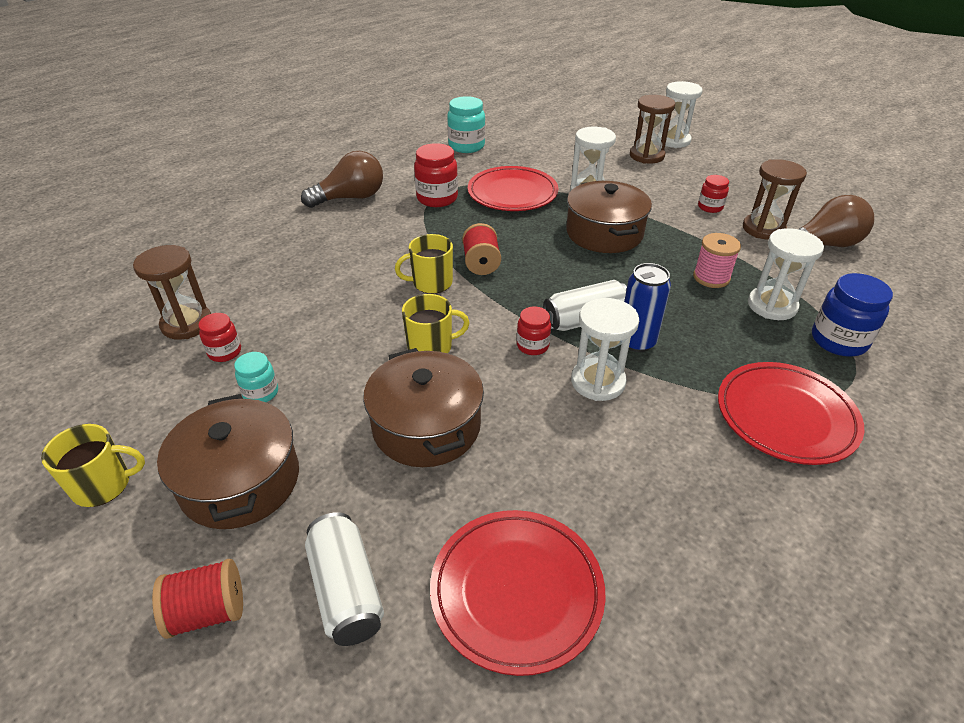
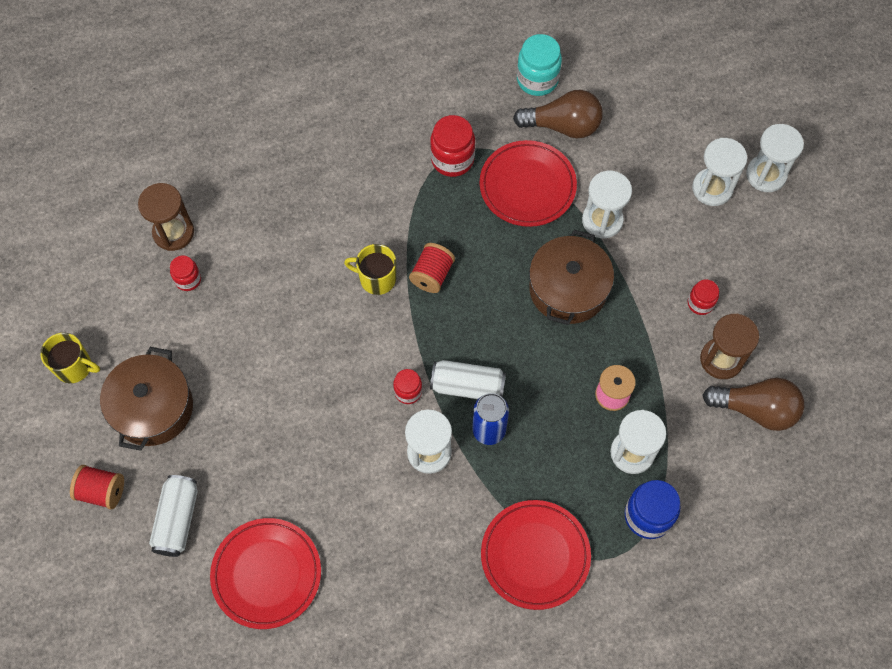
camera: 30 degrees right, 25 degrees up
(261, 393) = (195, 336): turquoise jar -> none
(350, 198) = (375, 119): brown light bulb -> brown light bulb (563, 126)
(426, 426) = (287, 426): brown pot -> none
(431, 347) = (334, 352): yellow mug -> none
(646, 156) = (712, 188): brown hourglass -> white hourglass

